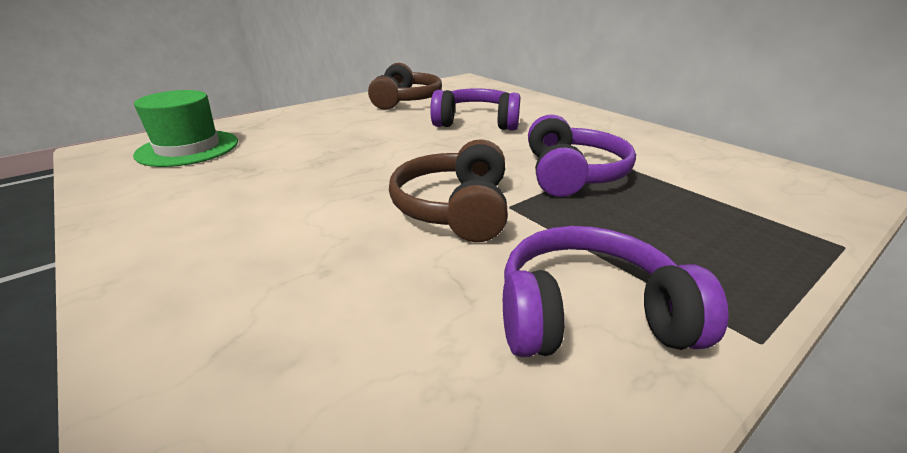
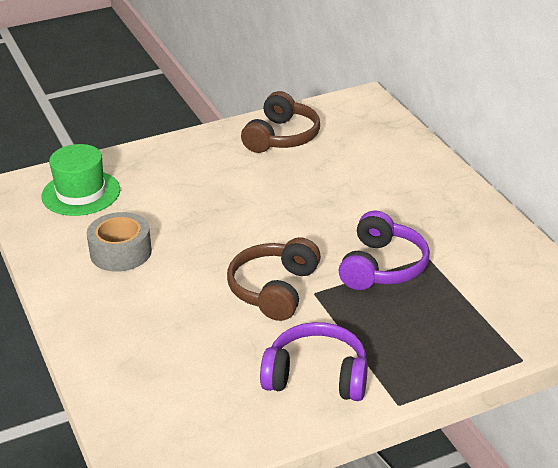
camera: 15 degrees right, 5 degrees up
(233, 193) = (121, 252): none -> grey tape
(476, 122) = (337, 185): purple headphones -> none

